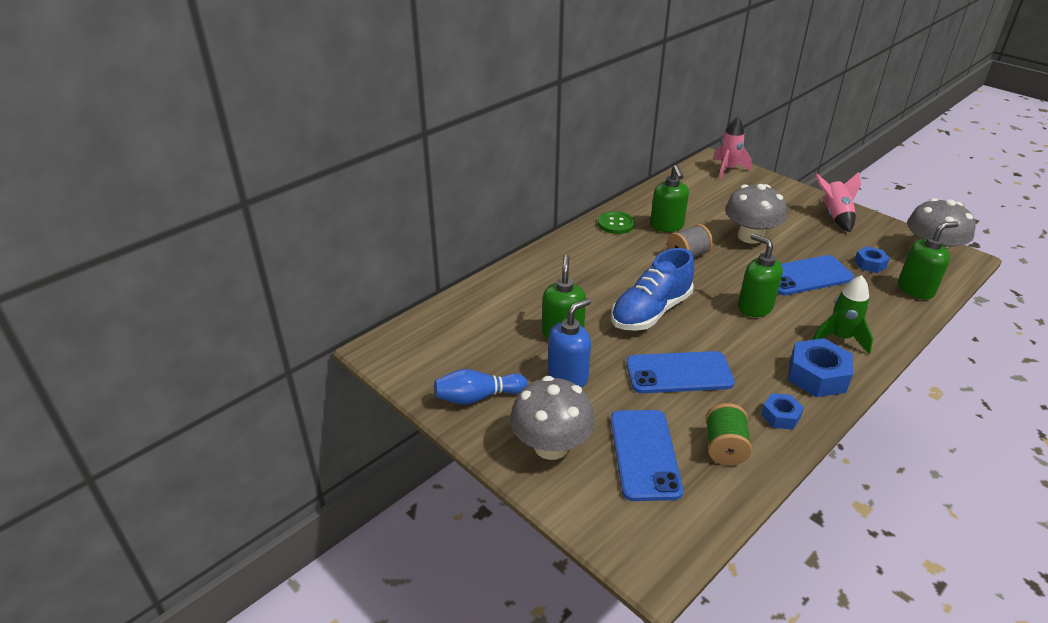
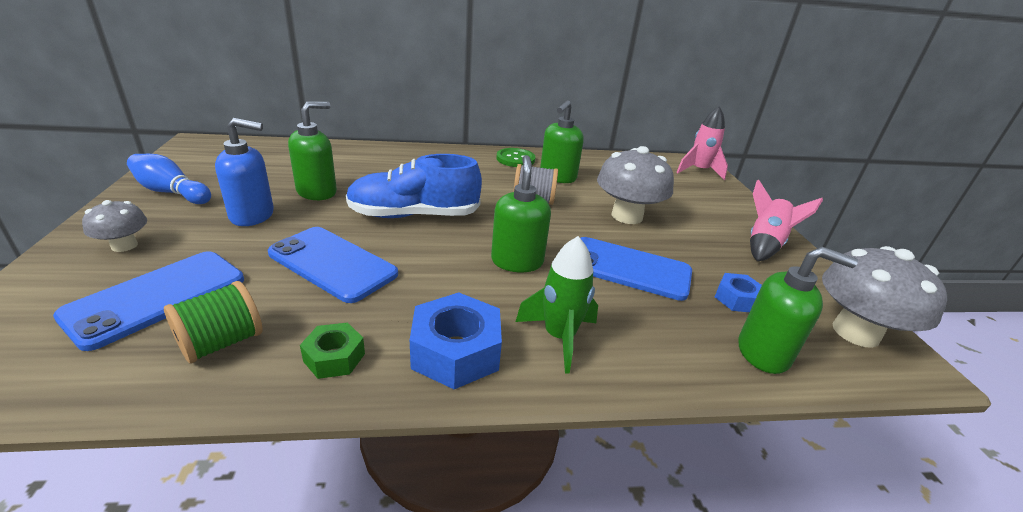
camera: 35 degrees right, 5 degrees down
(551, 446) = (124, 246): grey mushroom -> grey mushroom, size x0.54
(780, 416) = (334, 357): blue nut -> green nut

